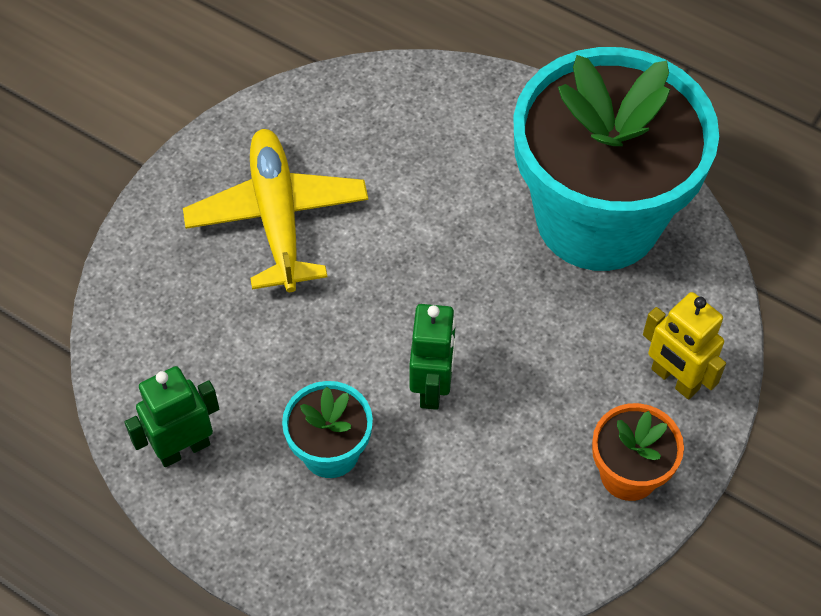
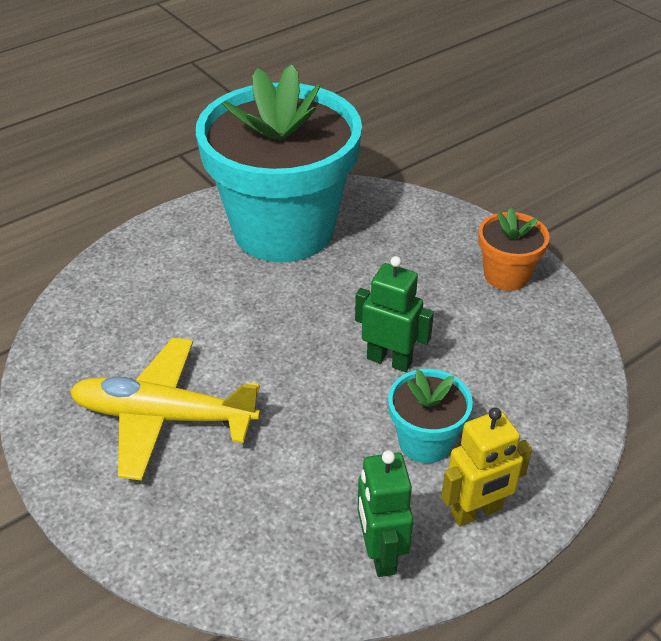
camera: 70 degrees left, 15 degrees down
(674, 379) = (438, 232): yellow robot -> yellow robot (476, 512)

